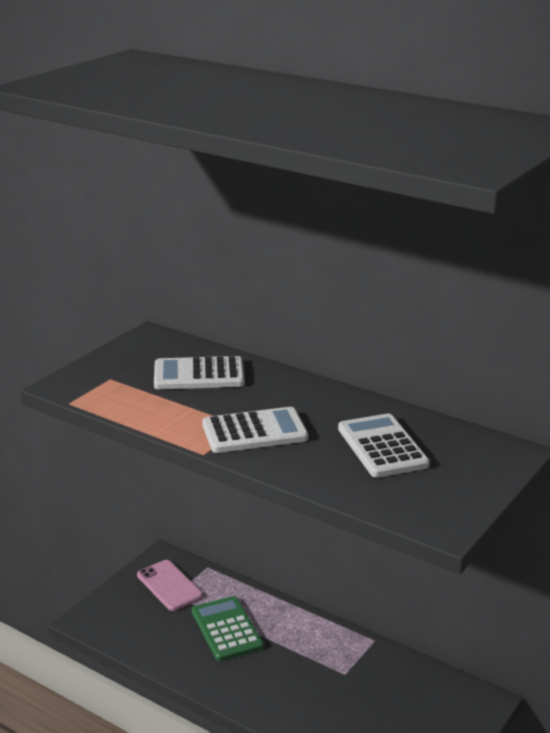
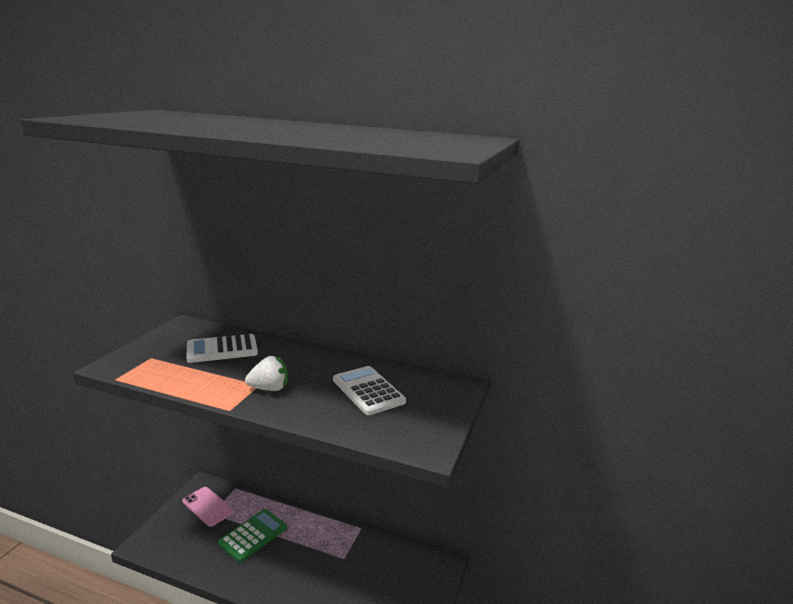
camera: 15 degrees left, 5 degrees down
(227, 629) = (253, 535): green calculator -> green calculator turned 75 degrees clockwise
(254, 432) = (269, 388): white calculator -> white strawberry

